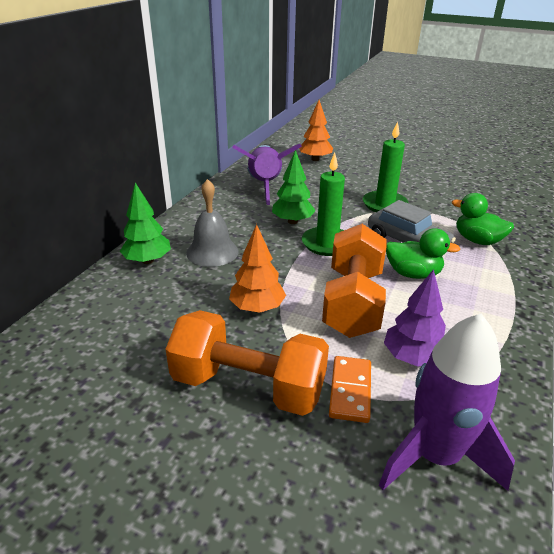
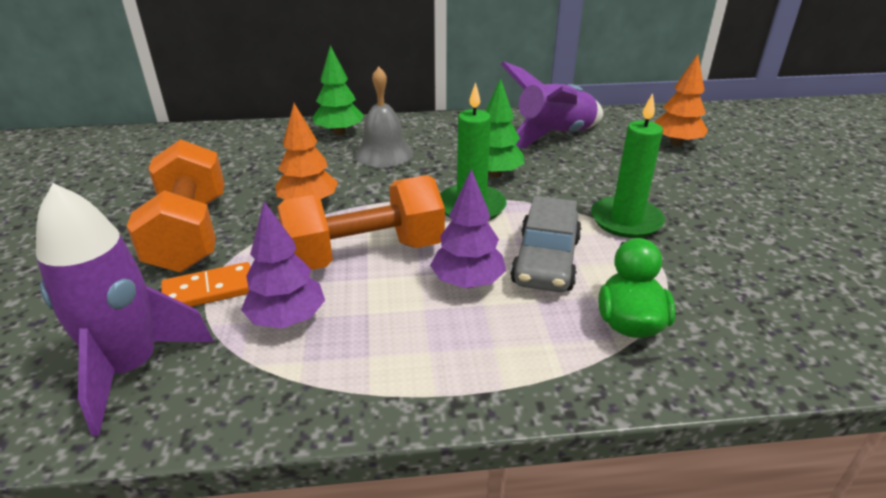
camera: 60 degrees right, 0 degrees up
(413, 274) = (468, 282): green duck -> purple tree

